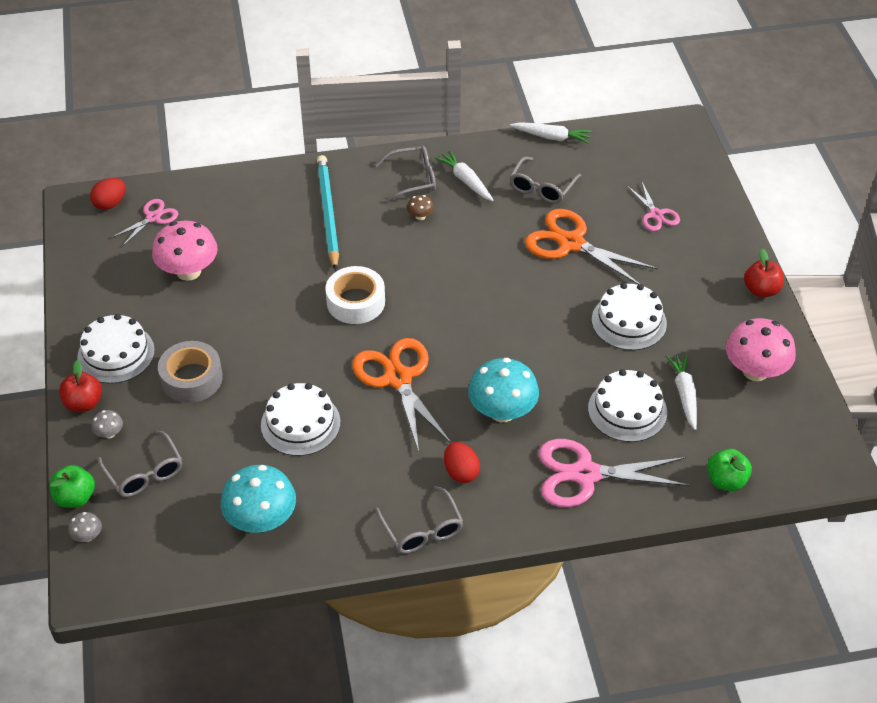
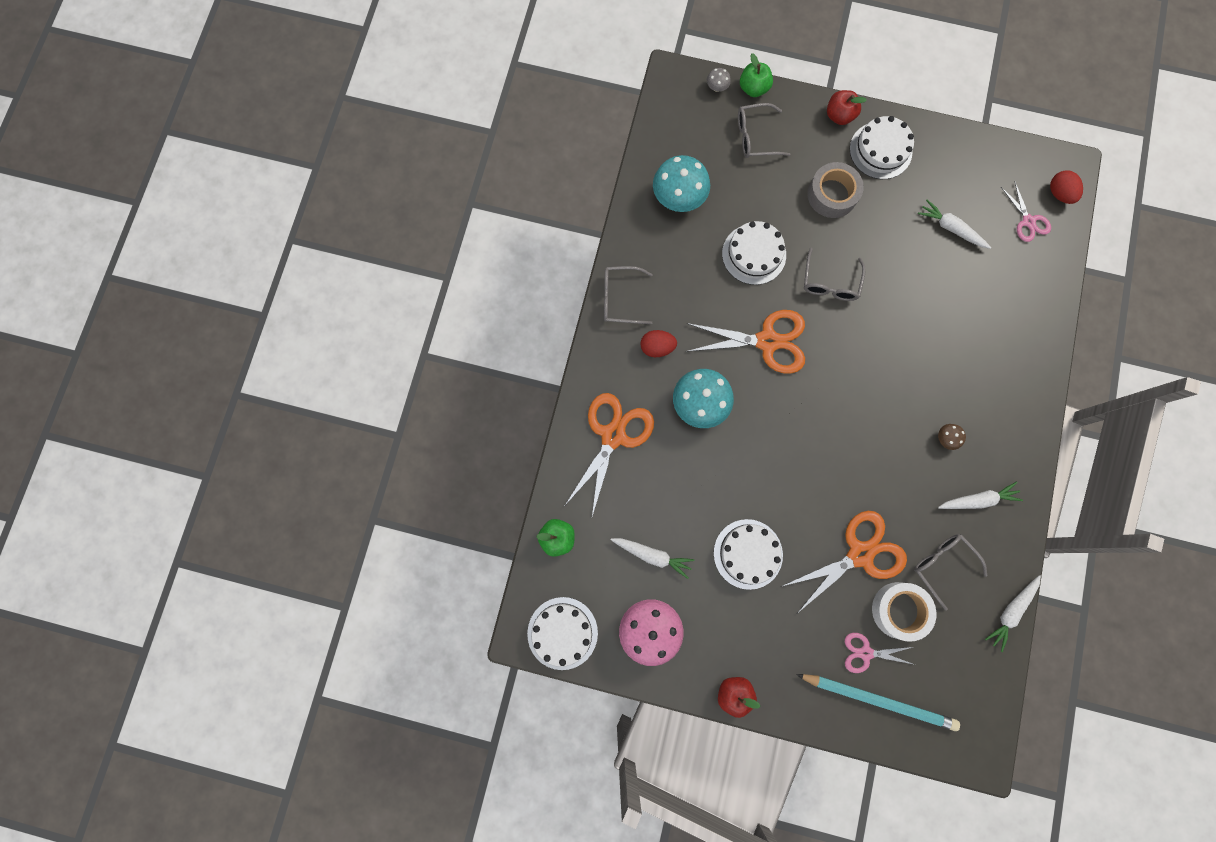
camera: 115 degrees right, 30 degrees up
(109, 433) = (802, 124): grey mushroom -> none
(188, 271) = (951, 228): pink mushroom -> white carrot
(328, 213) = (980, 362): turquoise pencil -> turquoise pencil (879, 700)
(355, 302) = (863, 343): white tape -> white tape (899, 610)
(413, 179) = (998, 454): grey glasses -> grey glasses (830, 282)
(585, 474) = (613, 435): pink scissors -> orange scissors
(627, 410) = (657, 500): white cake -> white cake (562, 633)

